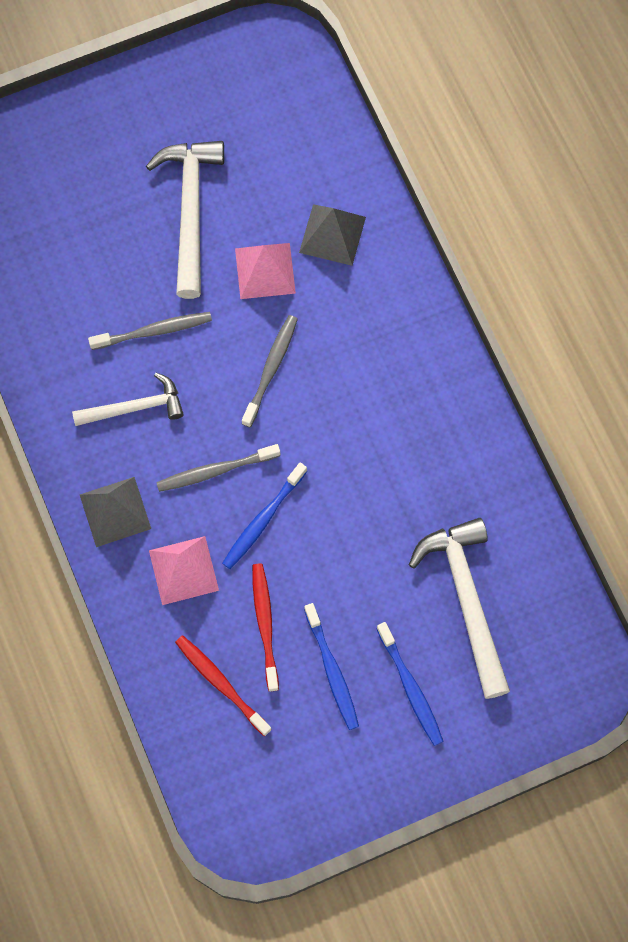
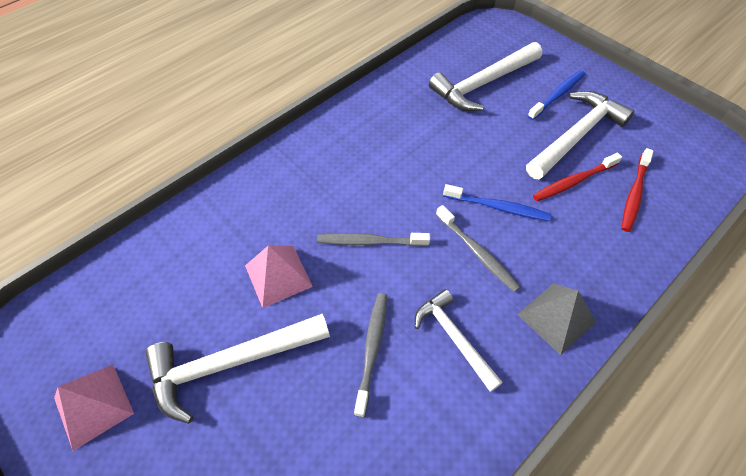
camera: 110 degrees left, 15 degrees down
(153, 331) = (372, 350): grey toothbrush -> grey toothbrush turned 45 degrees clockwise
(184, 570) = (570, 247): pink pyramid -> pink pyramid (93, 405)
(332, 234) = (228, 235): grey pyramid -> none
(332, 670) = (576, 136): blue toothbrush -> white hammer

